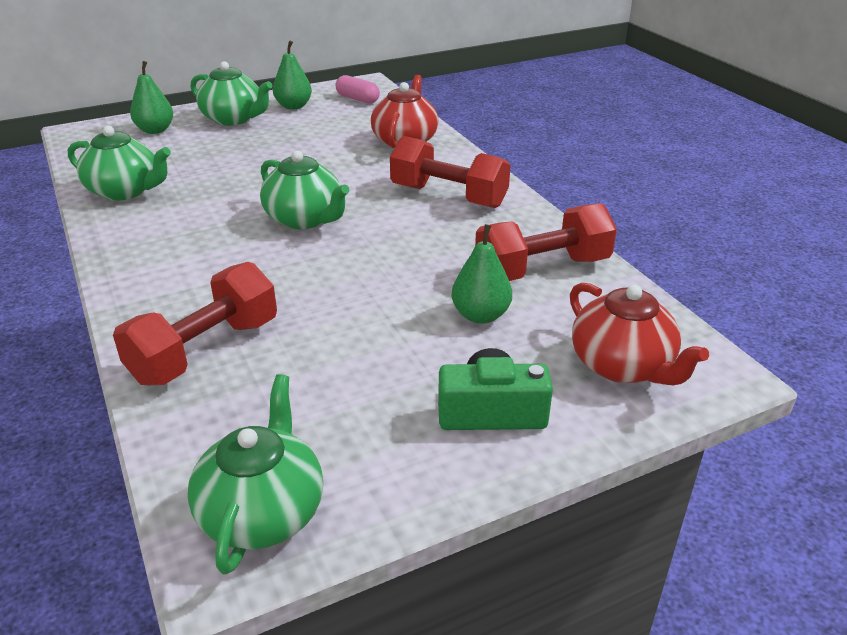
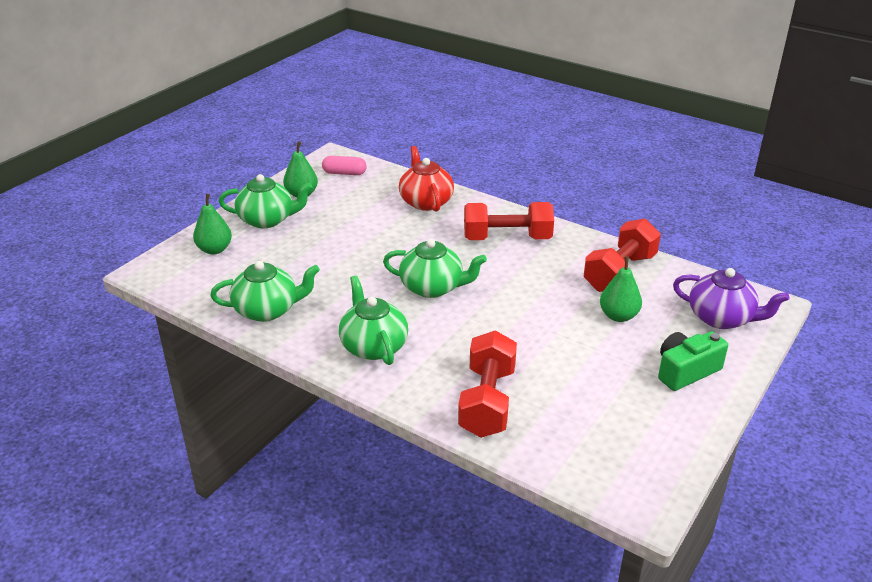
camera: 30 degrees left, 0 degrees up
(263, 512) = (636, 473): green teapot -> green teapot (373, 346)
(623, 366) = (721, 318): red teapot -> purple teapot

